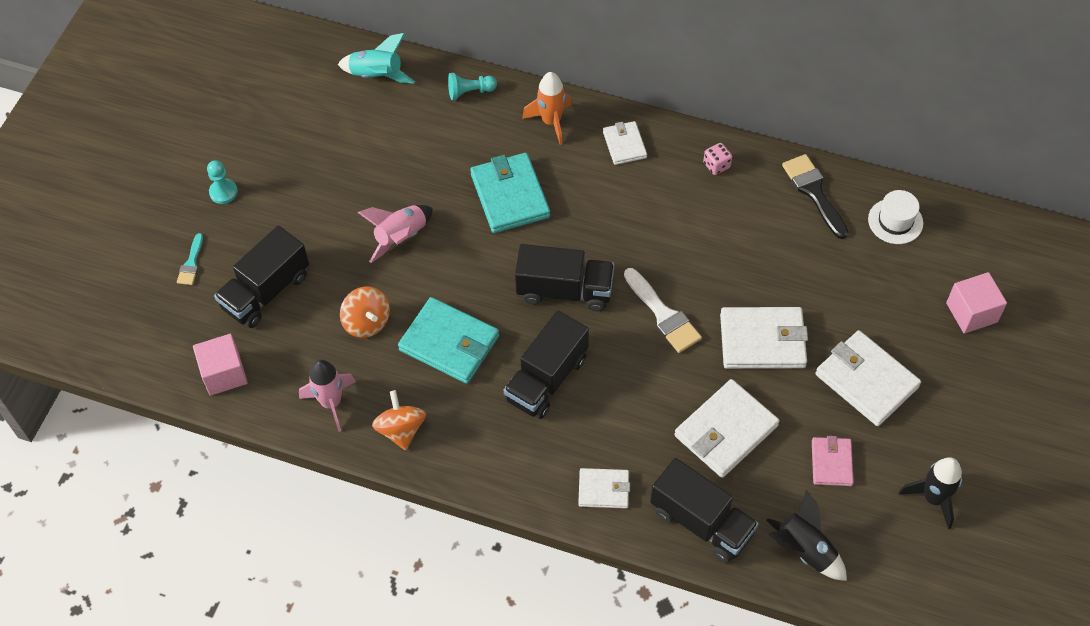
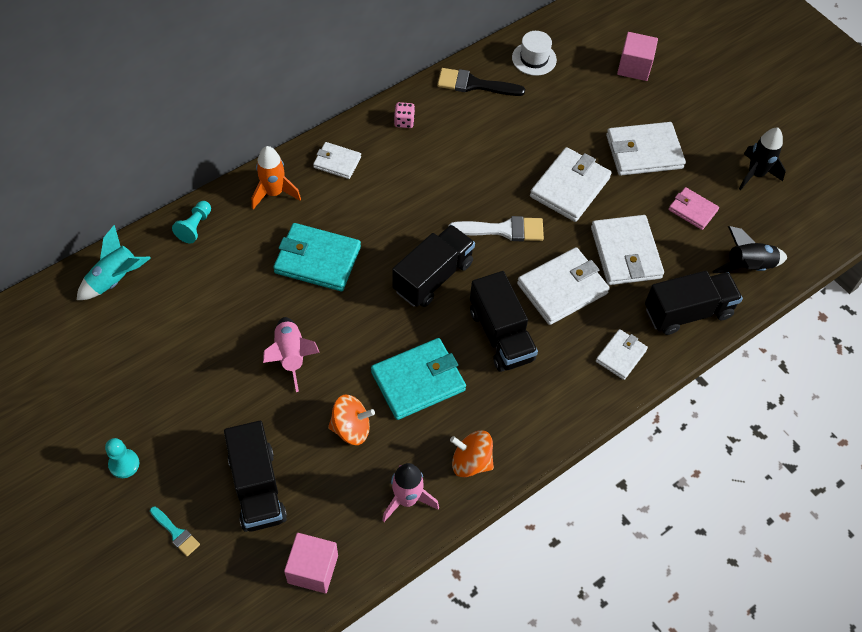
camera: 60 degrees left, 0 degrees up
(638, 400) = (562, 288): none -> white wallet

